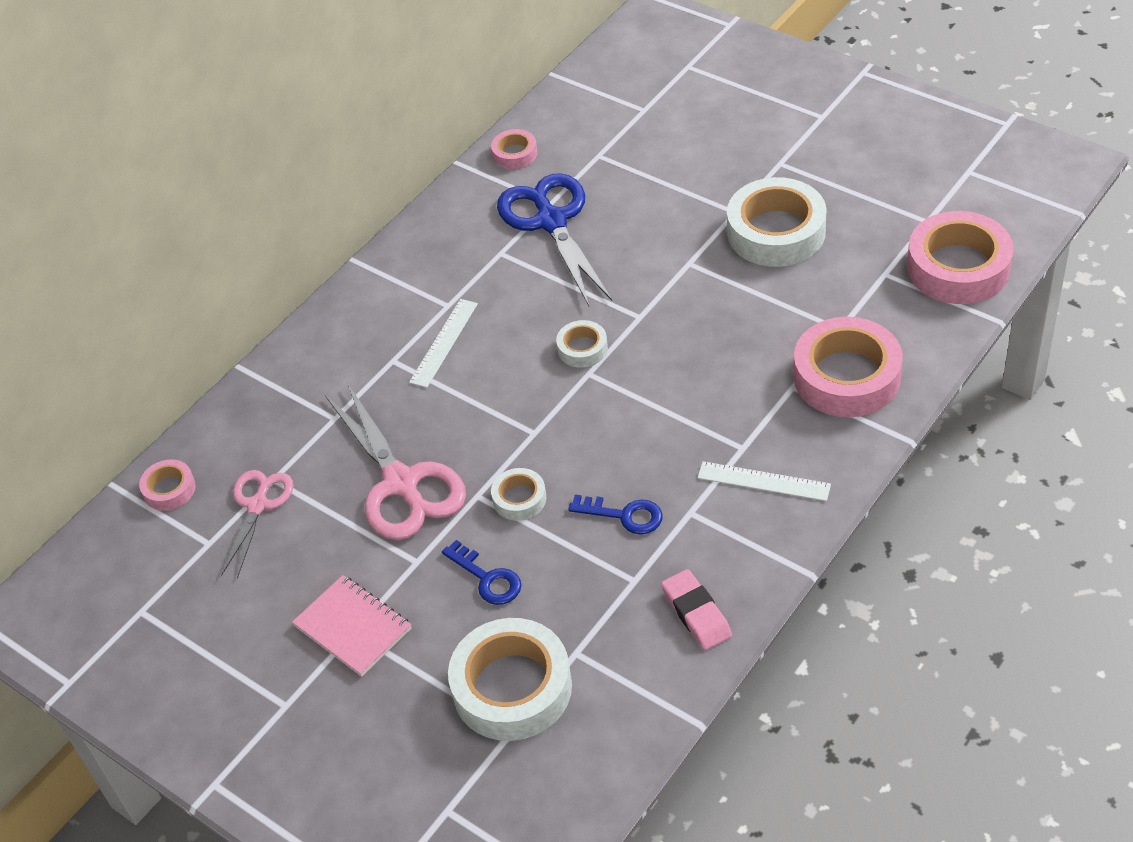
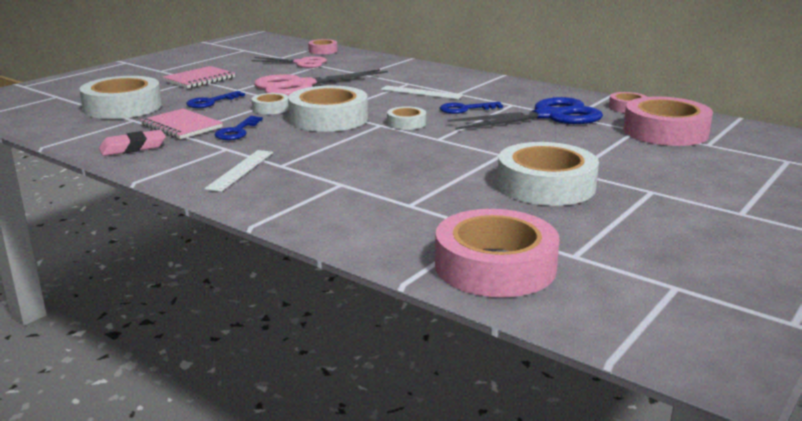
camera: 85 degrees right, 25 degrees down
(522, 296) = (465, 109): none -> blue key
(565, 427) = (328, 118): none -> white tape
(605, 583) = (181, 126): none -> pink notebook
(847, 376) = (345, 204): pink tape -> pink tape (665, 131)

